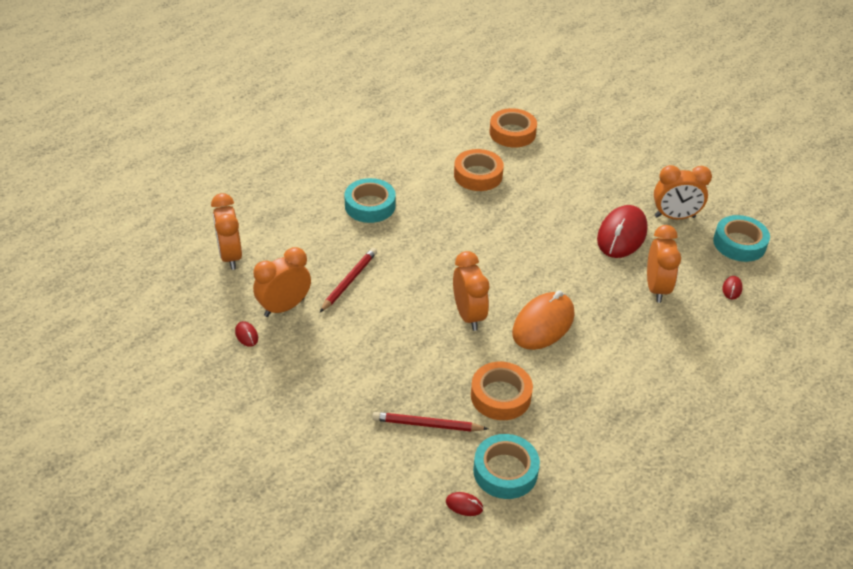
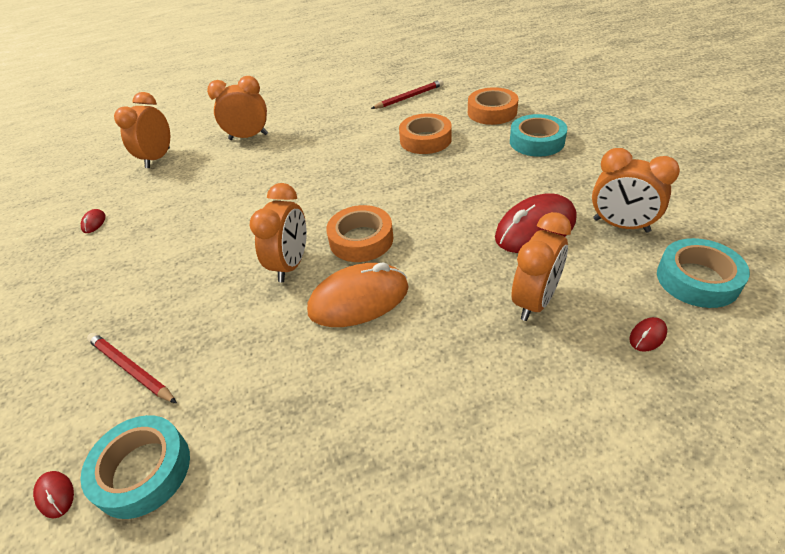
camera: 35 degrees right, 0 degrees up
(284, 307) = (147, 208): orange clock -> orange clock (248, 137)
(349, 281) = (221, 201): red pencil -> red pencil (409, 97)
(370, 206) = (304, 145): turquoise tape -> turquoise tape (536, 141)
(500, 396) = (234, 367): orange tape -> orange tape (361, 240)

